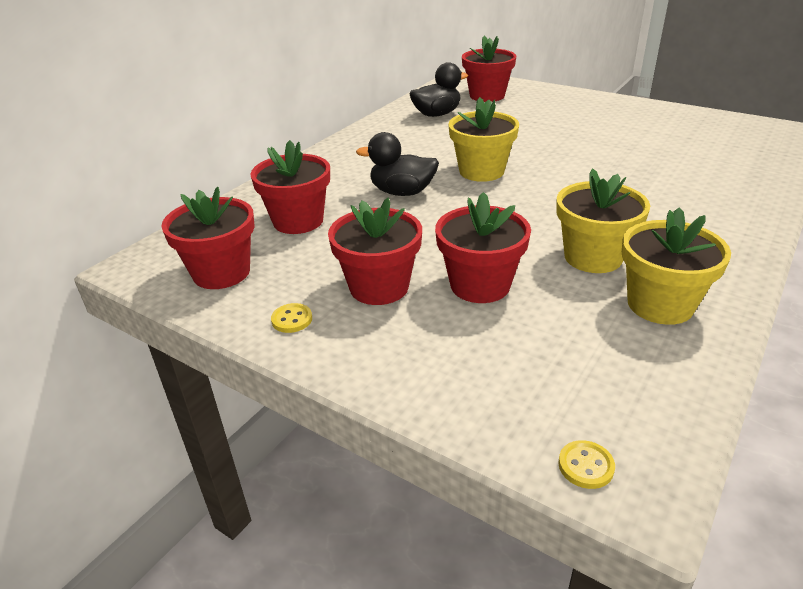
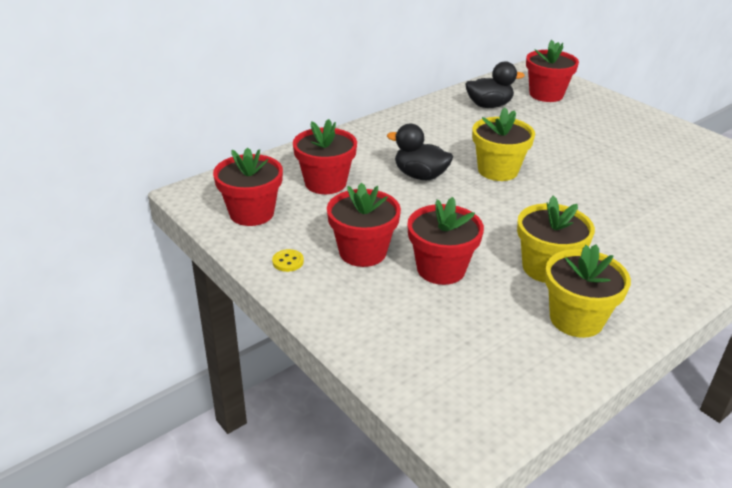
camera: 15 degrees right, 0 degrees up
(585, 466) = (443, 415): yellow button -> none

